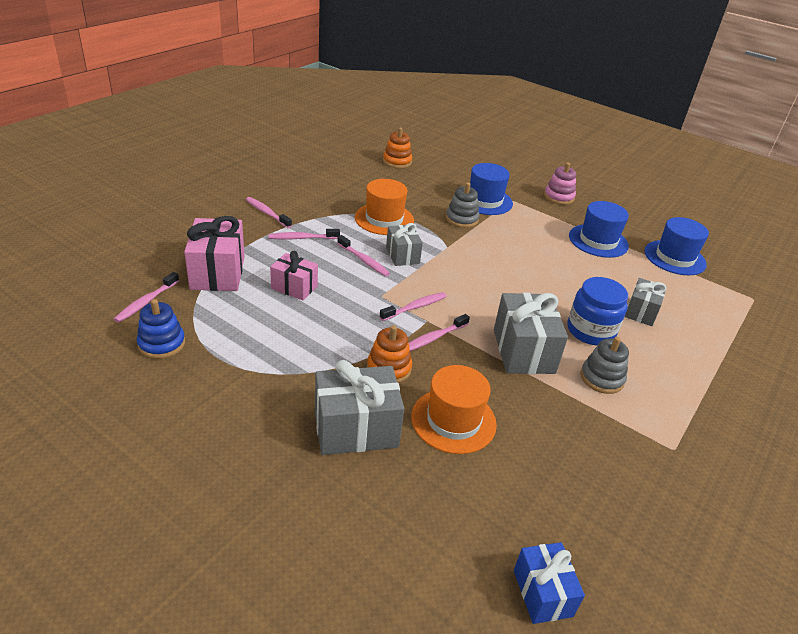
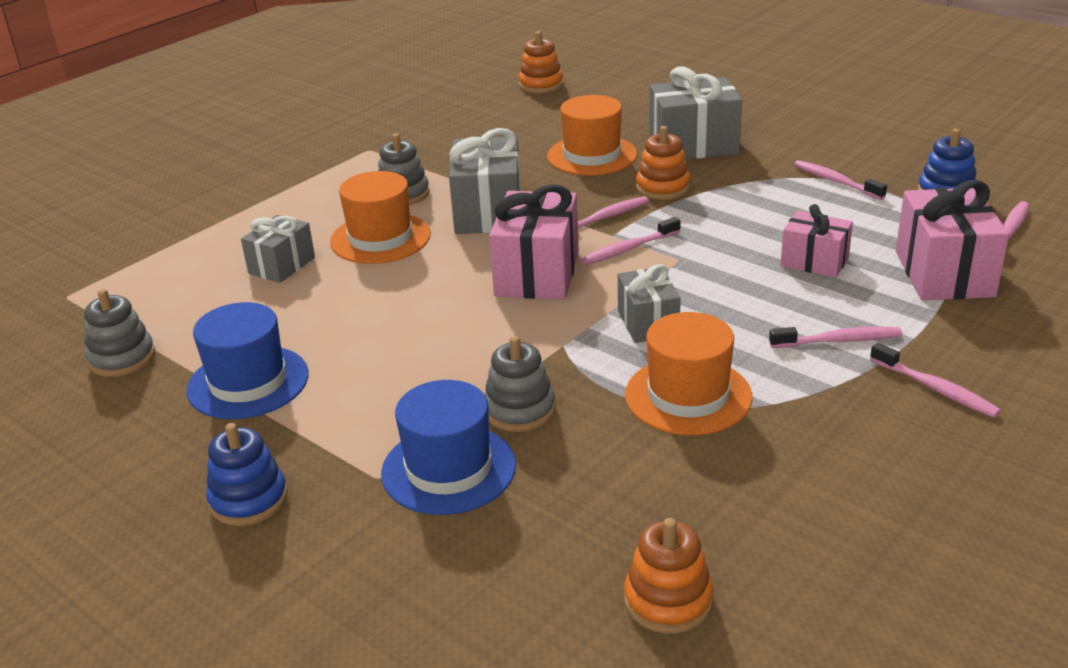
camera: 170 degrees left, 5 degrees down
(364, 260) = (715, 309): pink toothbrush -> pink toothbrush (835, 181)
(472, 292) = (537, 274): none -> pink gift
(542, 593) = (541, 85): blue gift -> orange stacking toy
(559, 197) = (248, 500): pink stacking toy -> blue stacking toy
(590, 331) = (380, 238): blue jar -> orange hat
(674, 258) = (122, 358): blue hat -> grey stacking toy

